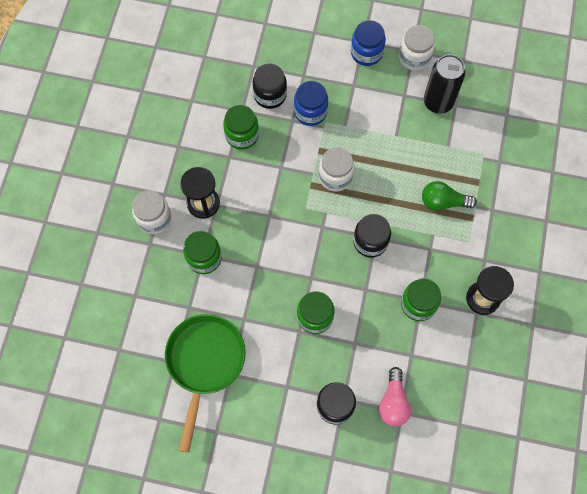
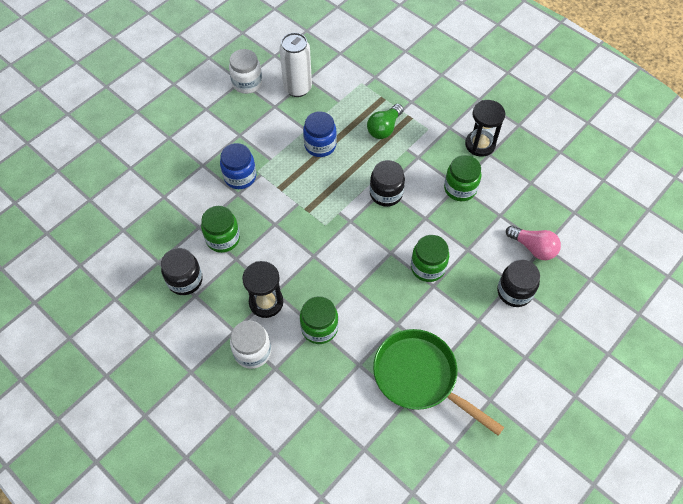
camera: 60 degrees left, 10 degrees down
(270, 95) = (201, 198): black jar -> black jar (185, 280)
(335, 176) = (312, 189): white jar -> none
(366, 53) = (217, 111): blue jar -> blue jar (320, 145)
(438, 102) = (297, 88): black can -> white can

